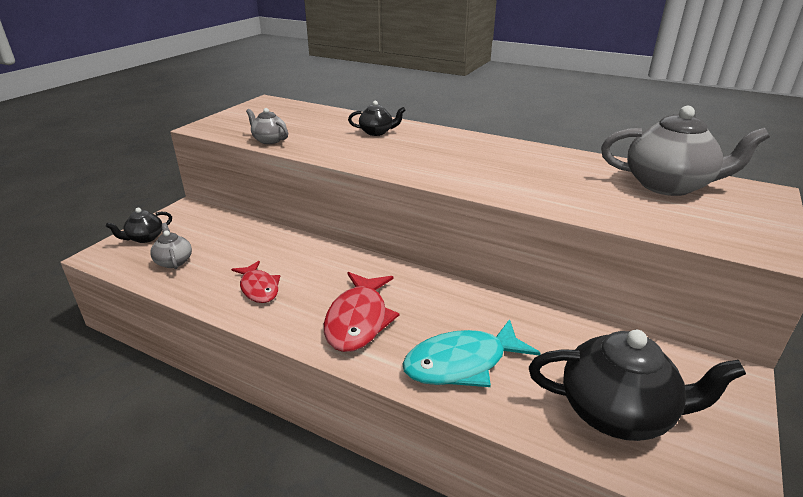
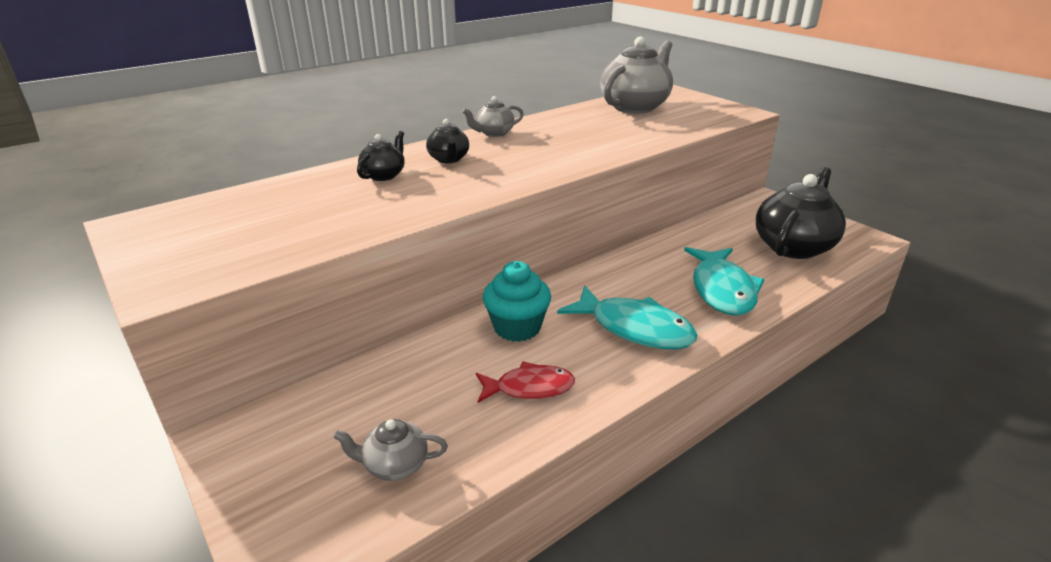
camera: 65 degrees left, 0 degrees up
(145, 238) = (279, 498): black teapot -> black teapot (449, 159)
(269, 140) = (313, 242): grey teapot -> grey teapot (494, 133)
(327, 265) = (517, 327): none -> turquoise cupcake
(358, 320) = (634, 328): red fish -> turquoise fish

